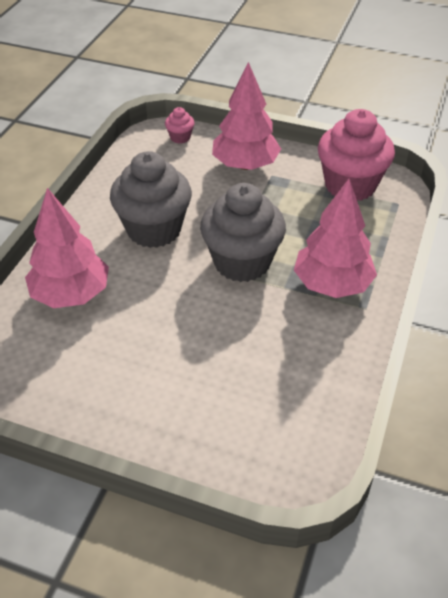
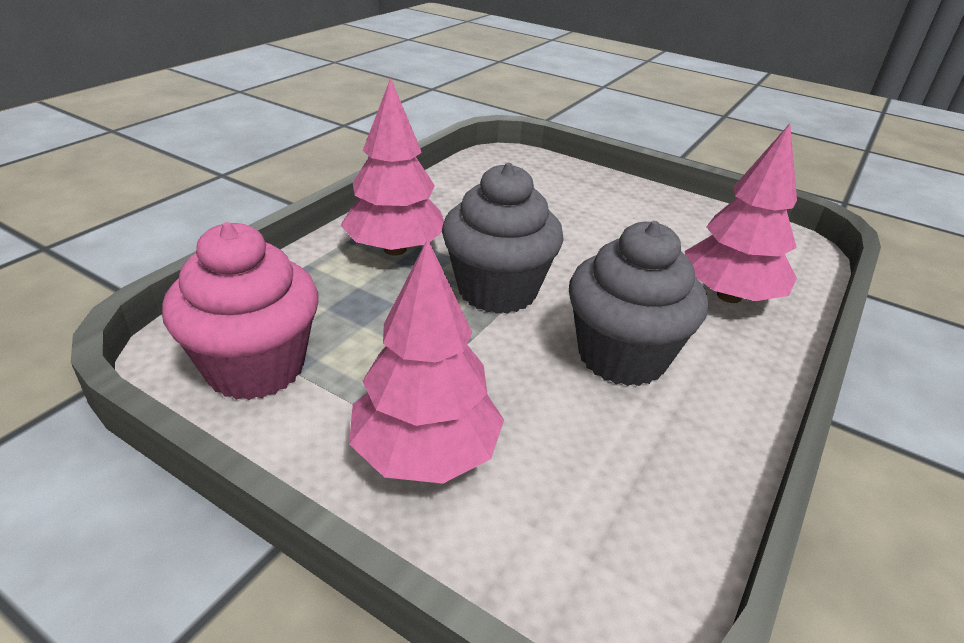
camera: 170 degrees left, 10 degrees down
(180, 137) = (557, 578): pink cupcake -> none

